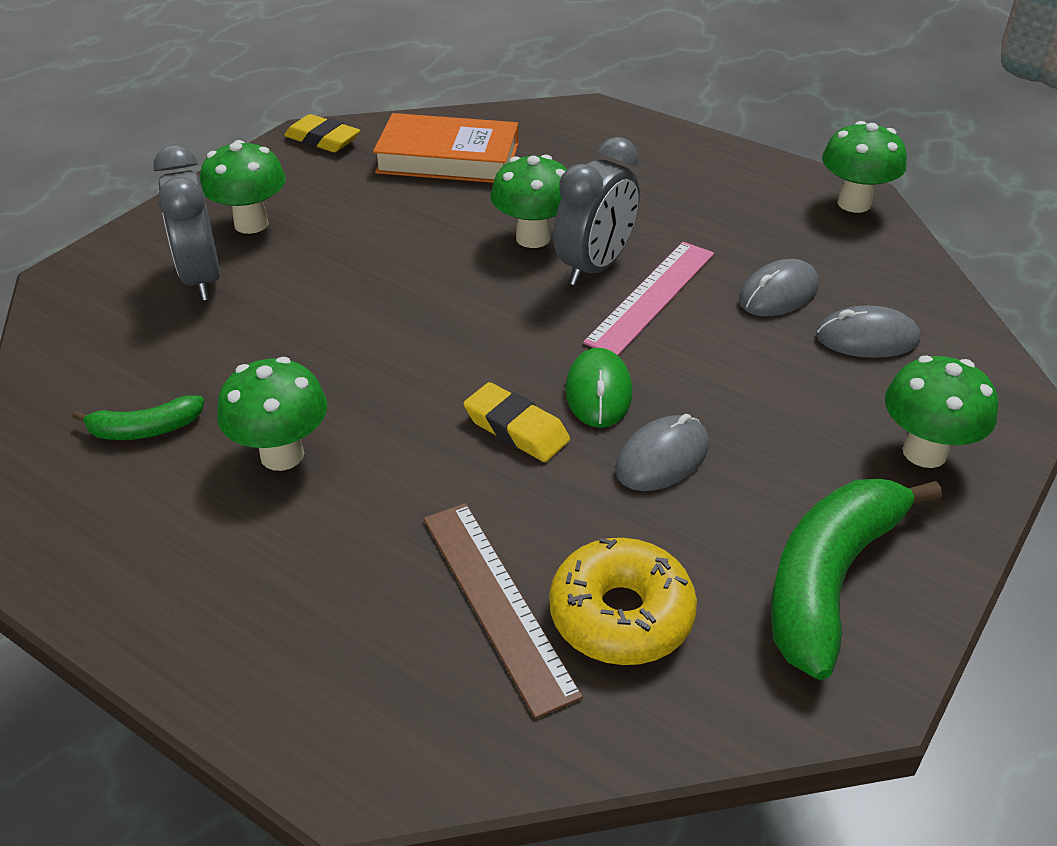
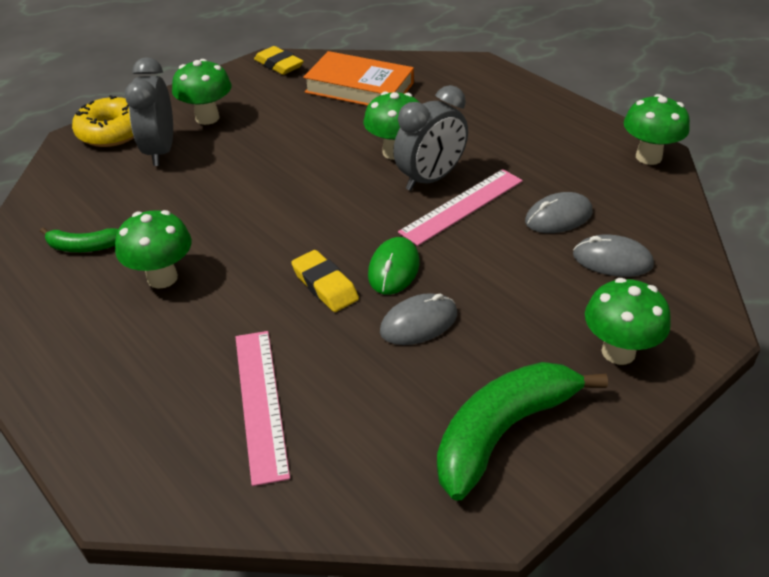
camera: 15 degrees right, 0 degrees up
(498, 602) = (261, 402): brown ruler -> pink ruler
(621, 615) = (341, 427): yellow donut -> yellow donut (112, 132)

